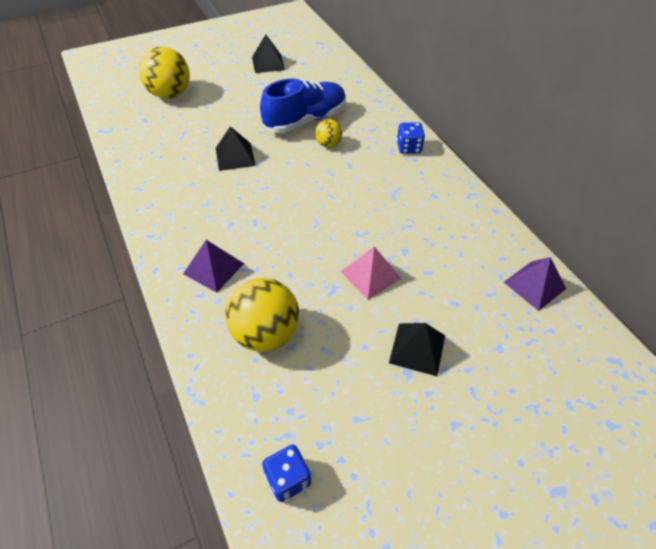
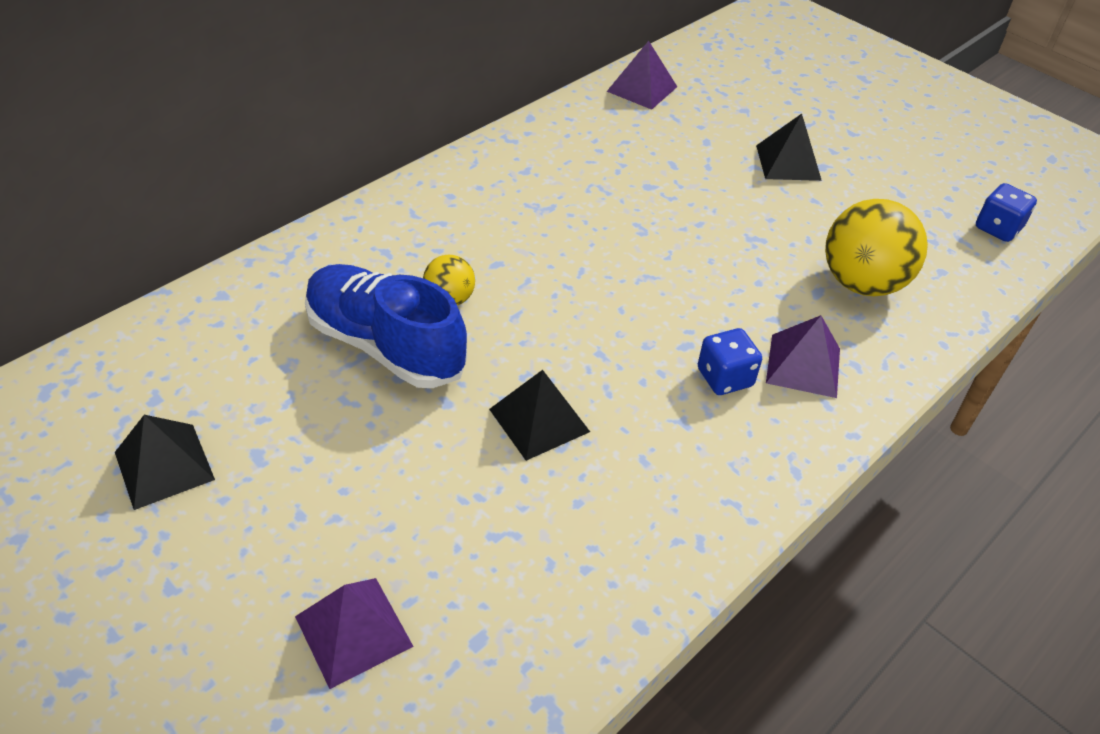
camera: 110 degrees left, 5 degrees down
(170, 94) = (353, 631): yellow ball -> purple pyramid
(370, 274) = (709, 210): pink pyramid -> none
(408, 147) = (423, 205): blue dice -> blue dice (725, 378)

